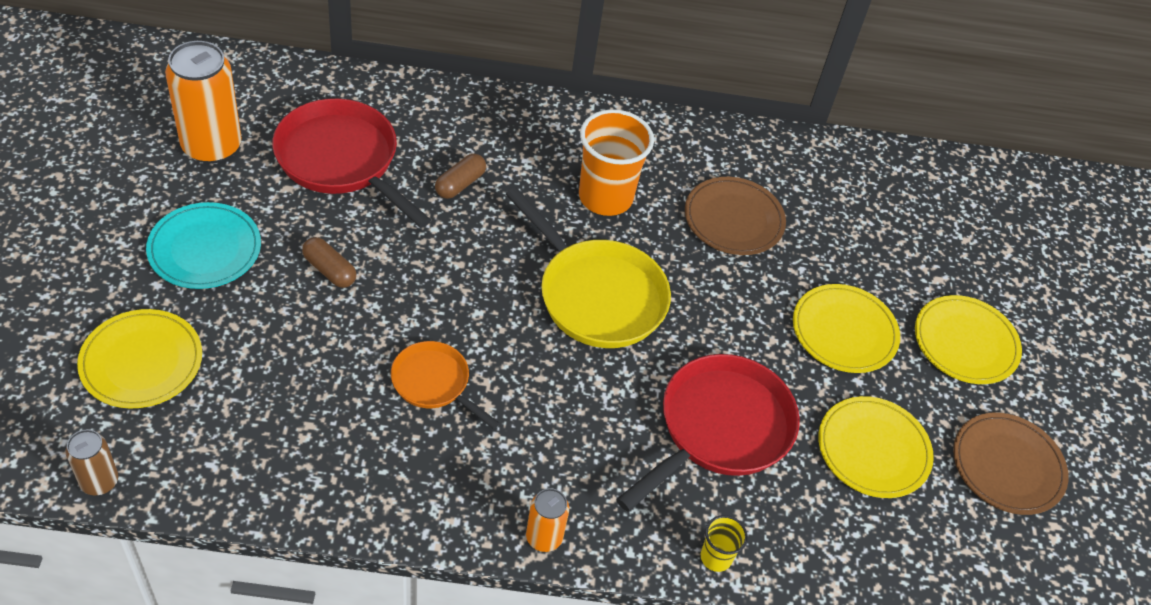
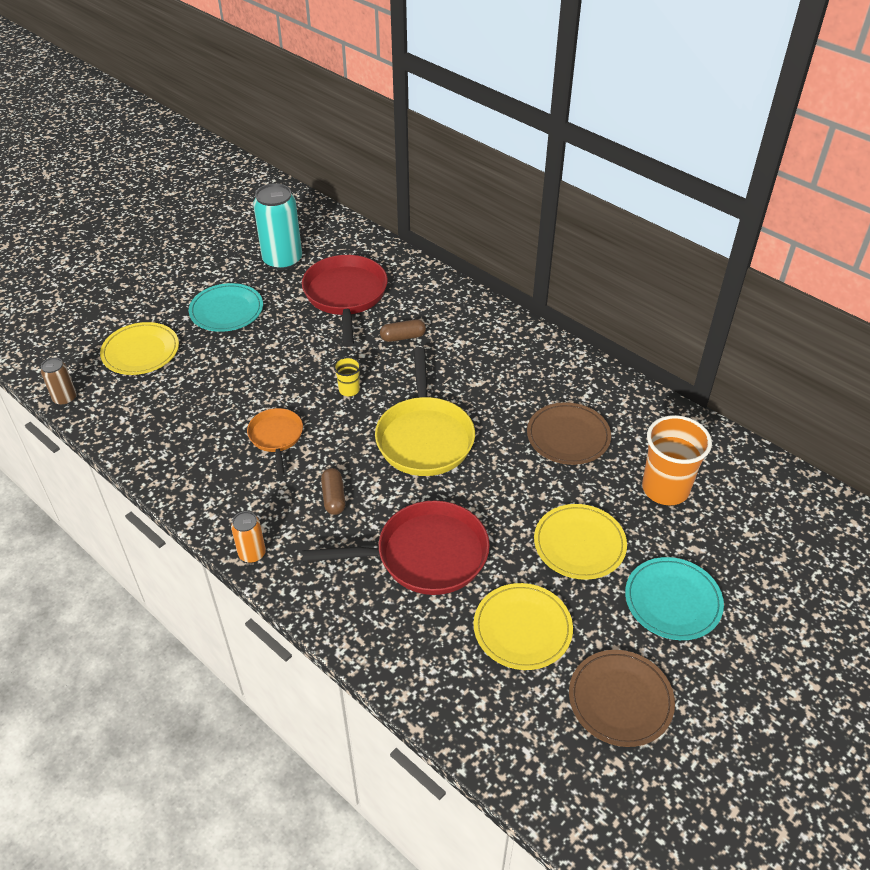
camera: 45 degrees right, 5 degrees down
(211, 146) = (282, 260): orange can -> turquoise can
(329, 270) = (280, 350): brown capsule -> brown capsule (333, 497)
(605, 197) = (489, 384): orange cup -> orange cup (665, 488)
(716, 557) = (343, 627): yellow cup -> yellow cup (349, 390)
(965, 342) = (672, 601): yellow plate -> turquoise plate

